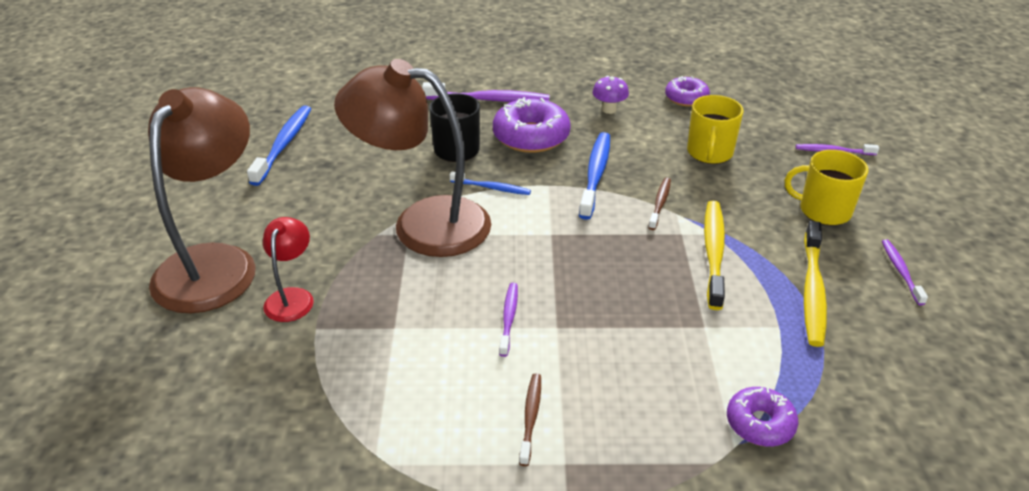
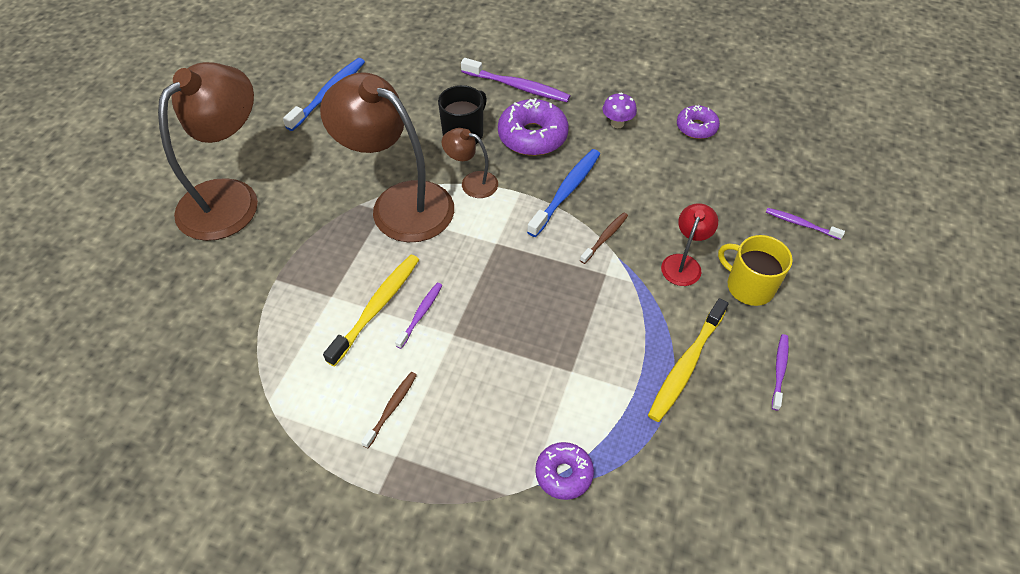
camera: 20 degrees right, 15 degrees up
(292, 297) = (271, 245): red lamp -> red lamp (684, 263)
(492, 188) = (472, 182): blue toothbrush -> brown lamp
(709, 153) = (681, 195): yellow mug -> none
(713, 252) = (622, 301): yellow toothbrush -> yellow toothbrush (377, 307)

